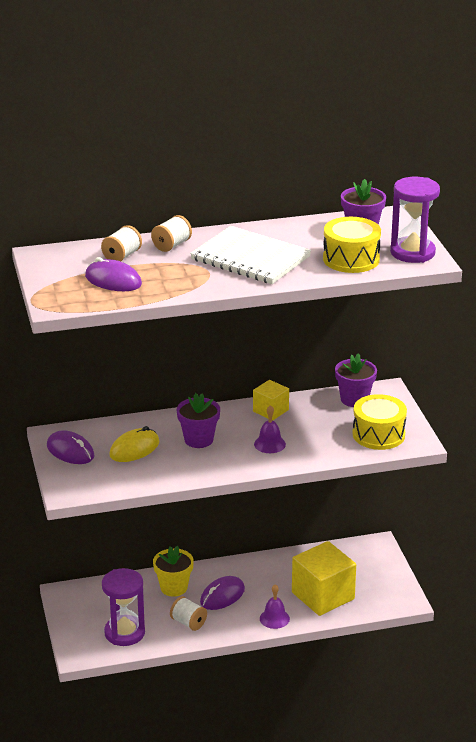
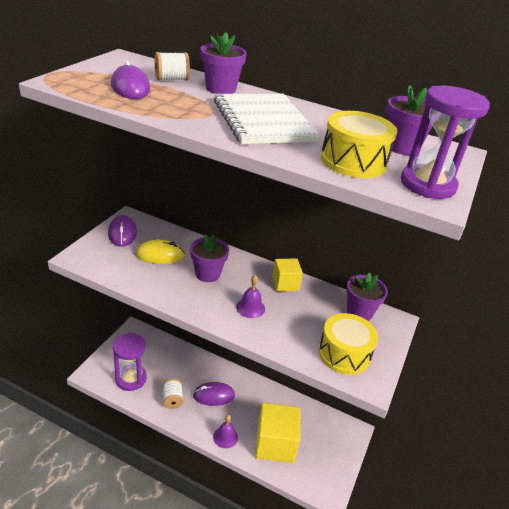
camera: 35 degrees right, 5 degrees up
(171, 245) = (220, 89): white spool -> purple flower pot
(174, 587) = (193, 369): yellow flower pot -> none

